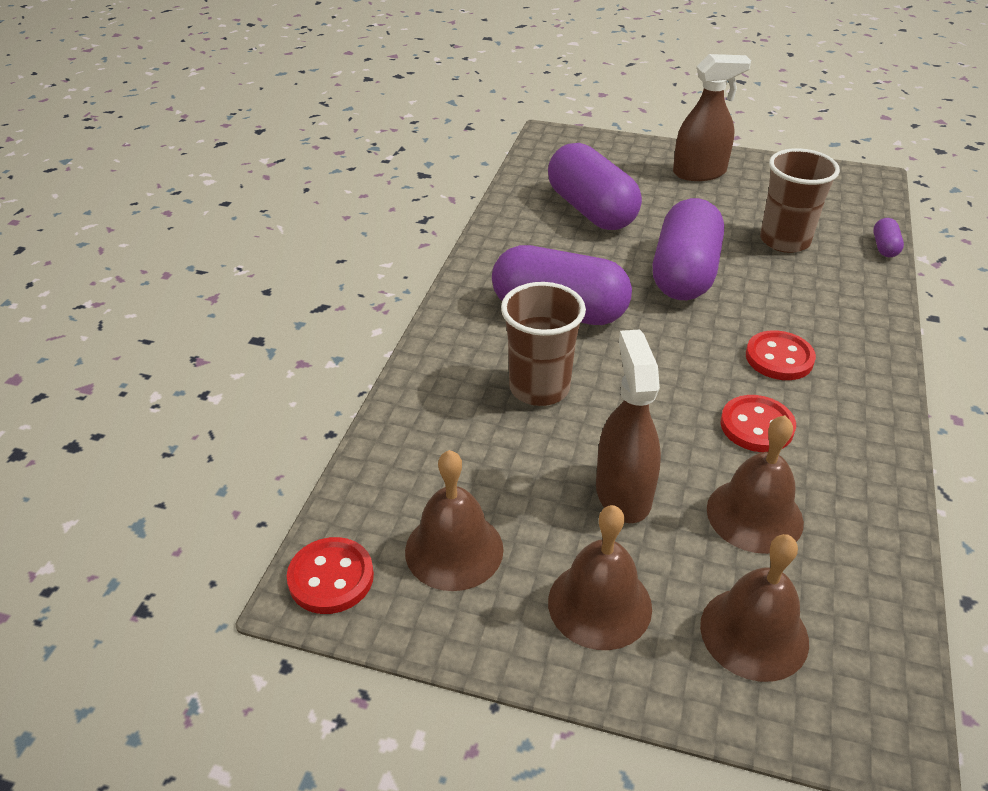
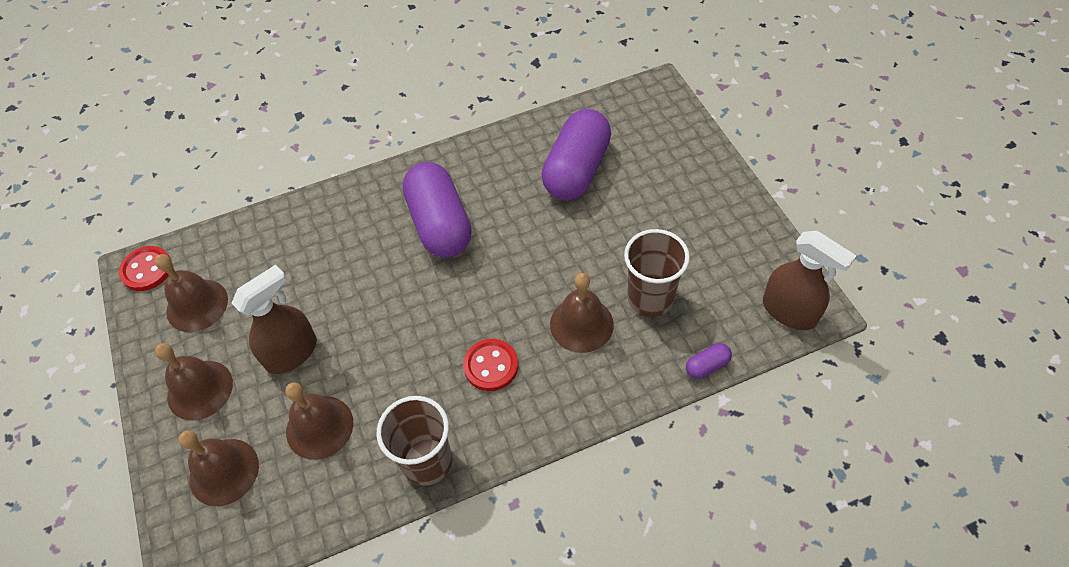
camera: 55 degrees right, 15 degrees up
(539, 388) = (354, 261): brown cup -> brown cup (427, 461)
(684, 273) = (545, 263): purple capsule -> none
(699, 173) = (699, 198): brown spray bottle -> brown spray bottle (789, 311)
(757, 426) = (405, 388): red button -> none
(778, 286) = (581, 324): none -> brown bell

